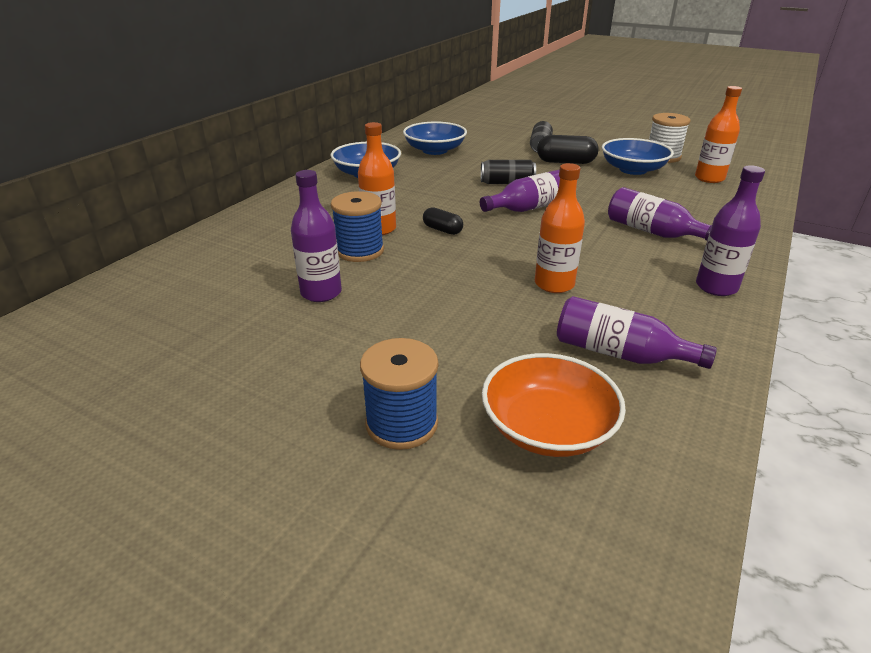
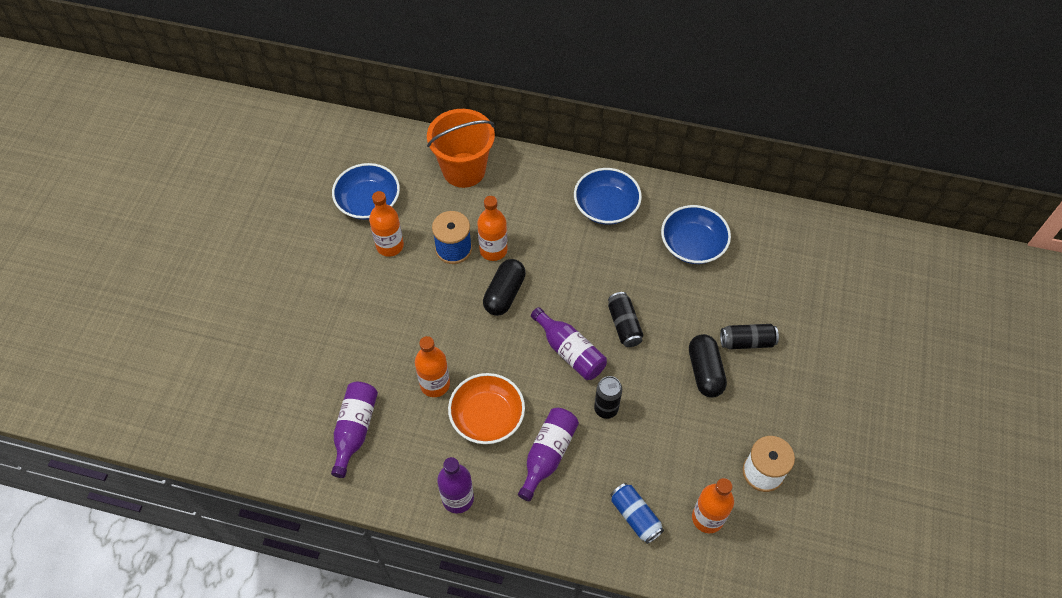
camera: 75 degrees right, 25 degrees up
(249, 232) = (464, 170): none -> orange bucket
(321, 293) = (390, 246): purple bottle -> orange bottle
(402, 423) = (272, 326): blue spool -> none
(442, 230) = (504, 294): black capsule -> black capsule, size x1.66
(547, 427) = (279, 395): orange bowl -> orange bowl (487, 417)
(599, 201) = (606, 409): none -> black can
(633, 169) = (706, 439): blue bowl -> blue bowl (368, 202)
(715, 203) = (635, 516): none -> blue can

